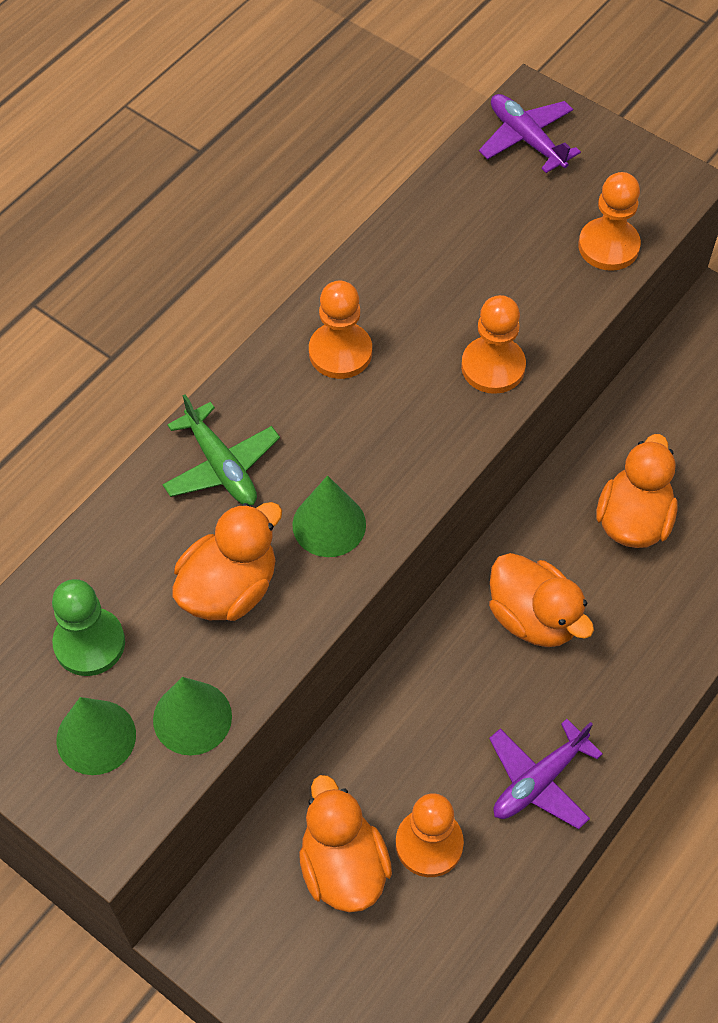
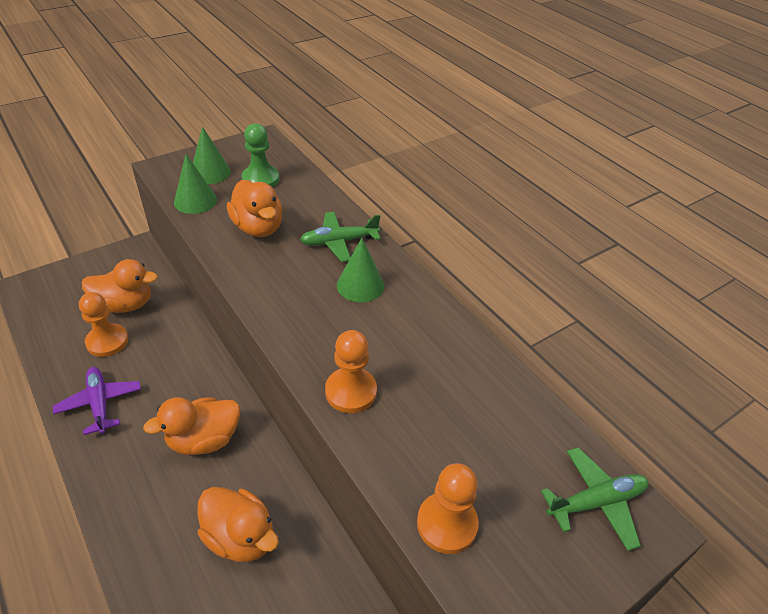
camera: 105 degrees right, 15 degrees down
(329, 524) = (273, 274): green cone -> green cone (360, 285)
(340, 352) = (400, 312): orange pawn -> none
(526, 139) = (596, 502): purple plane -> green plane

